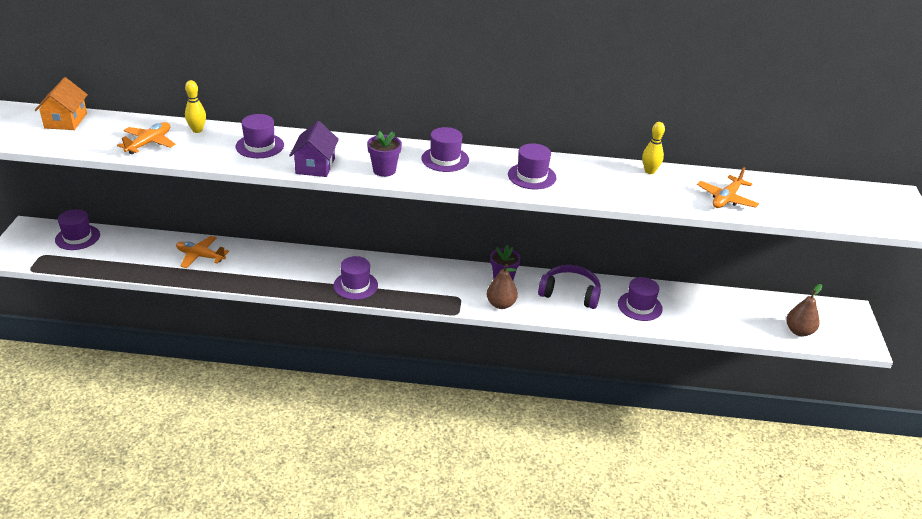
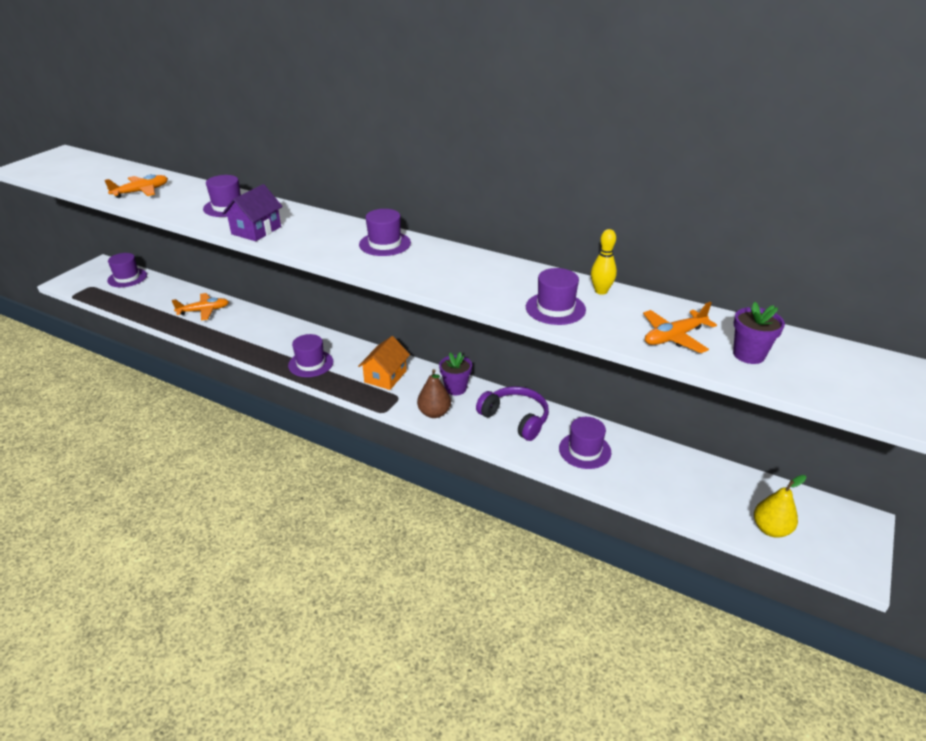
camera: 25 degrees right, 0 degrees up
(66, 121) = (100, 167): orange house -> orange house (385, 376)
(197, 130) = (191, 187): yellow bowling pin -> none
(200, 256) = (204, 311): orange plane -> orange plane turned 120 degrees clockwise
(384, 170) = (315, 244): purple flower pot -> purple flower pot (748, 355)
(532, 176) = (459, 274): purple hat -> purple hat (555, 308)
(799, 331) = (770, 529): brown pear -> yellow pear

